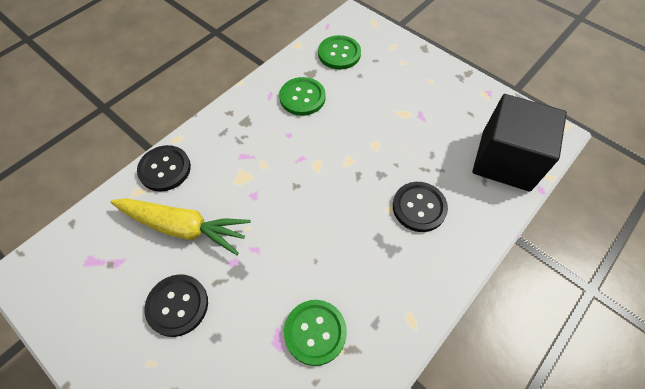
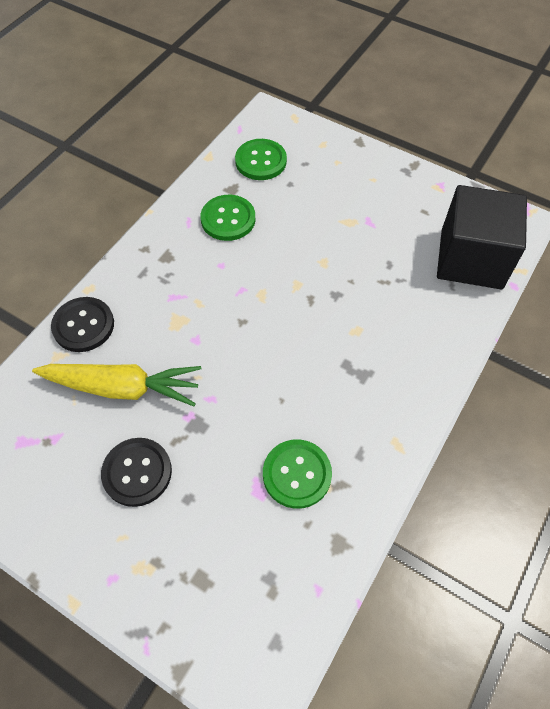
camera: 10 degrees left, 0 degrees up
(419, 207) = (385, 324): black button -> none

